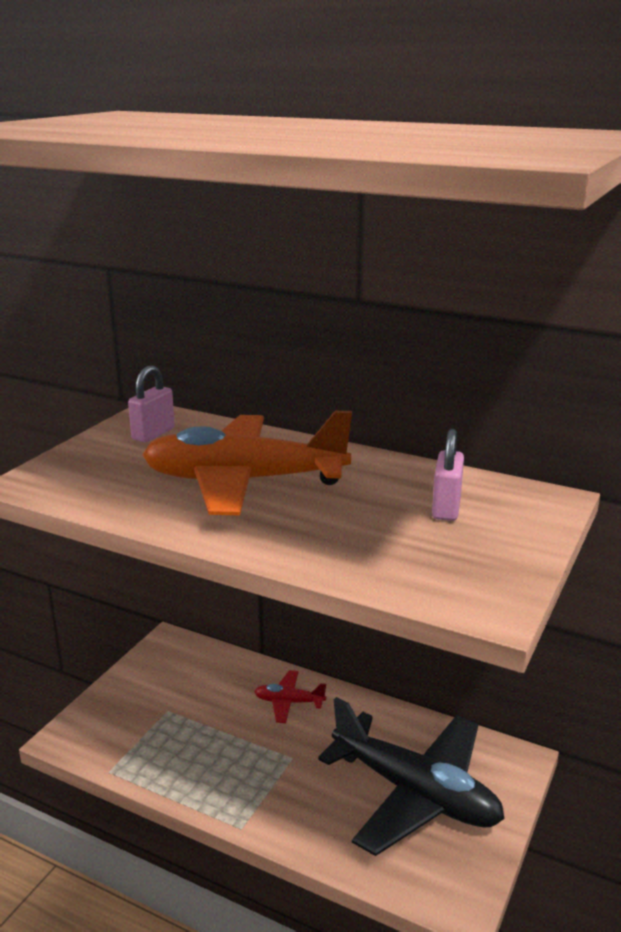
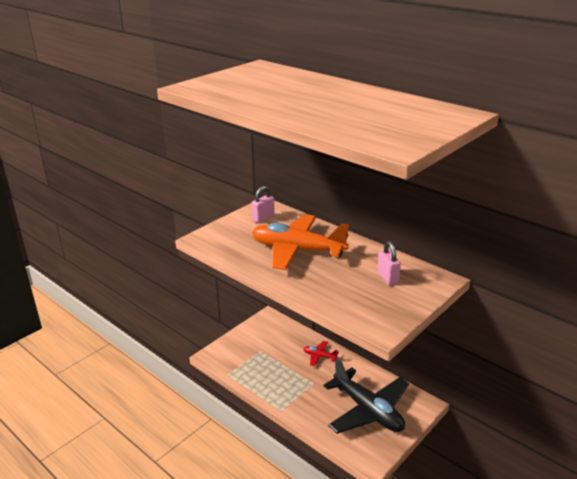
camera: 15 degrees right, 5 degrees up
(446, 508) = (387, 277): pink padlock -> pink padlock turned 45 degrees counterclockwise

